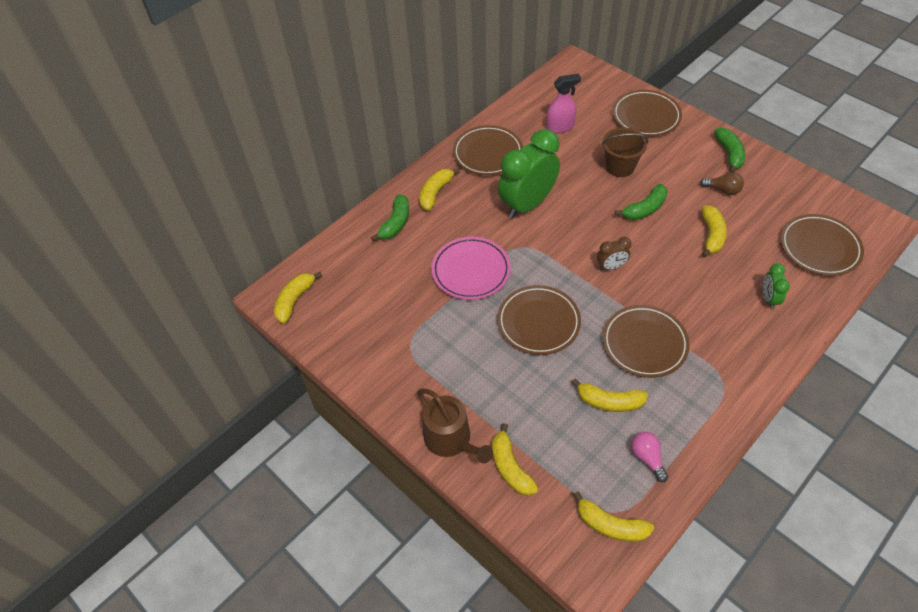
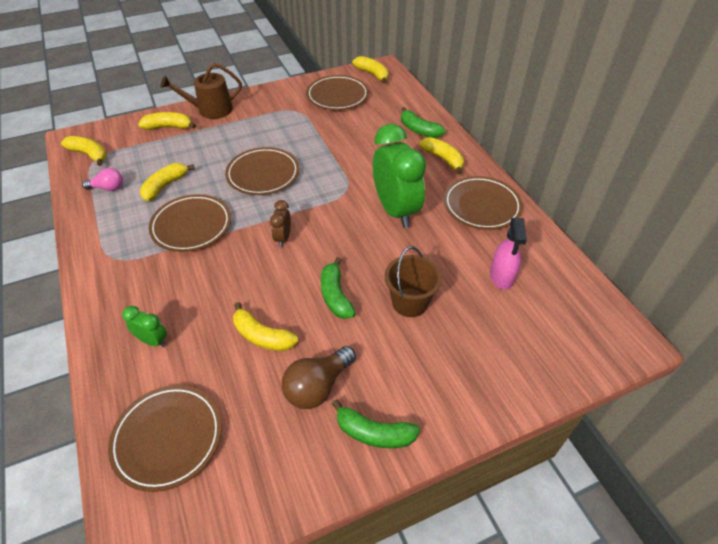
camera: 110 degrees right, 5 degrees down
(471, 271) = (341, 155): pink plate -> none
(610, 525) = (89, 154): yellow banana -> yellow banana turned 75 degrees clockwise
(646, 116) = (489, 371): brown plate -> brown plate (337, 96)
(723, 190) = (318, 386): brown light bulb -> brown light bulb, size x1.57

